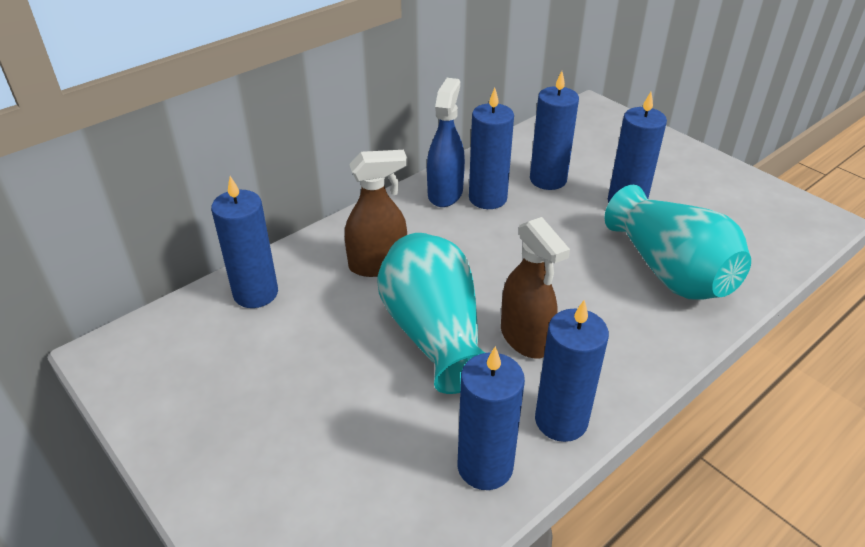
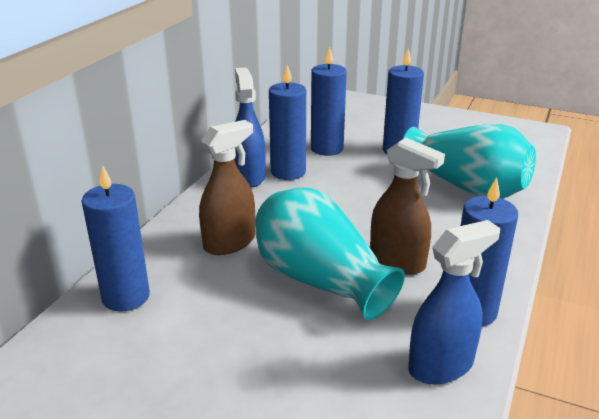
camera: 25 degrees left, 10 degrees down
(485, 466) = (441, 366): blue candle -> blue spray bottle

